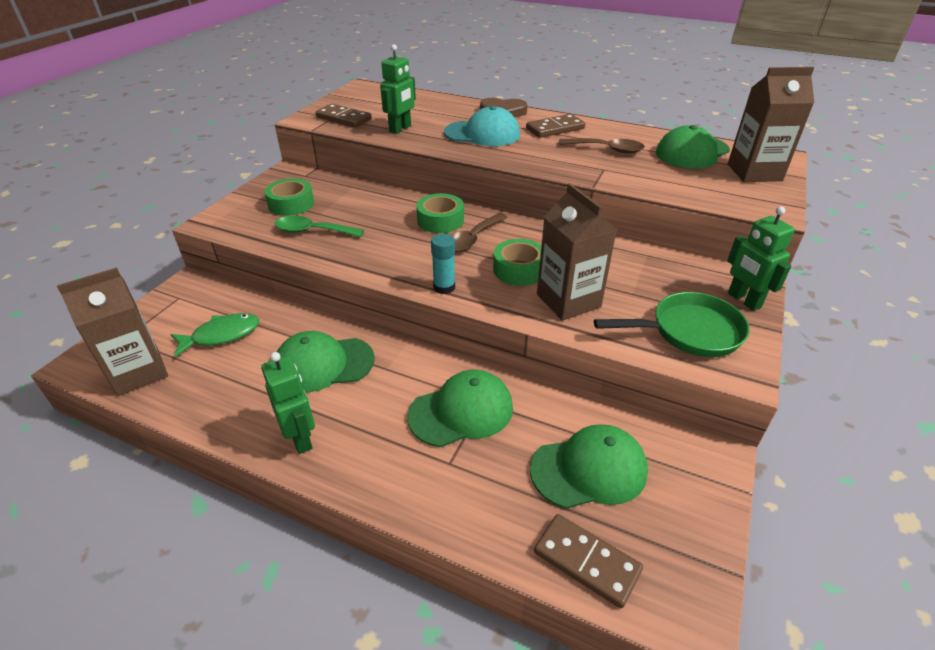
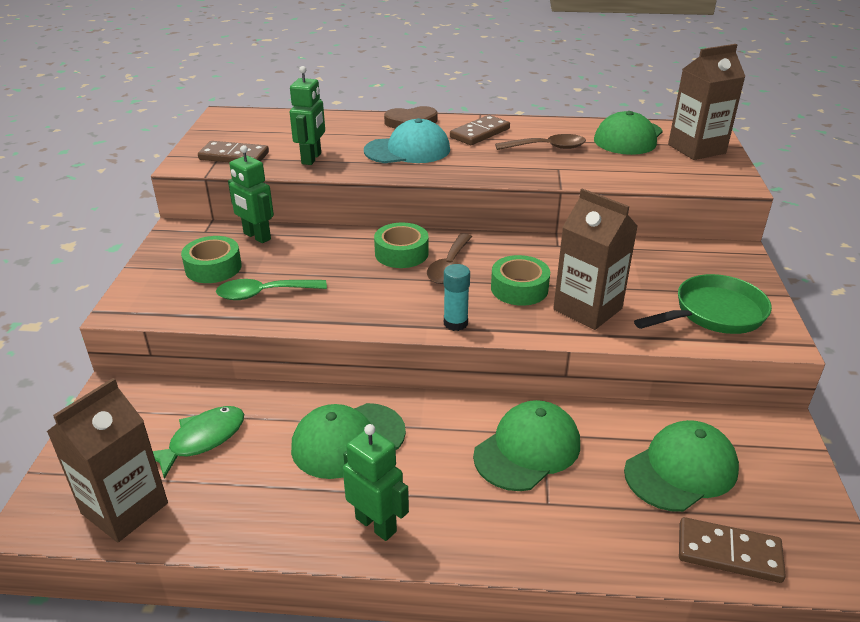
camera: 20 degrees left, 5 degrees down
(743, 300) = (741, 274): green robot -> green robot (256, 236)

